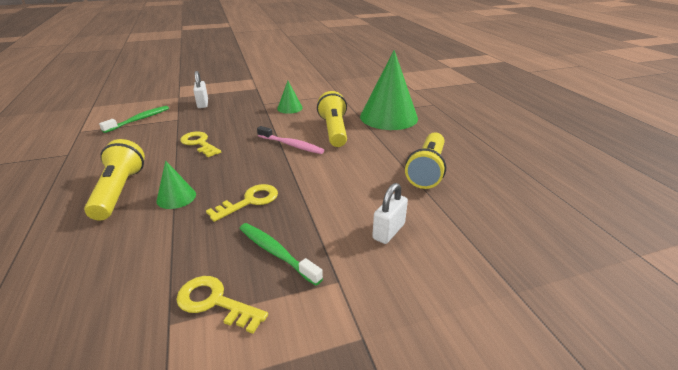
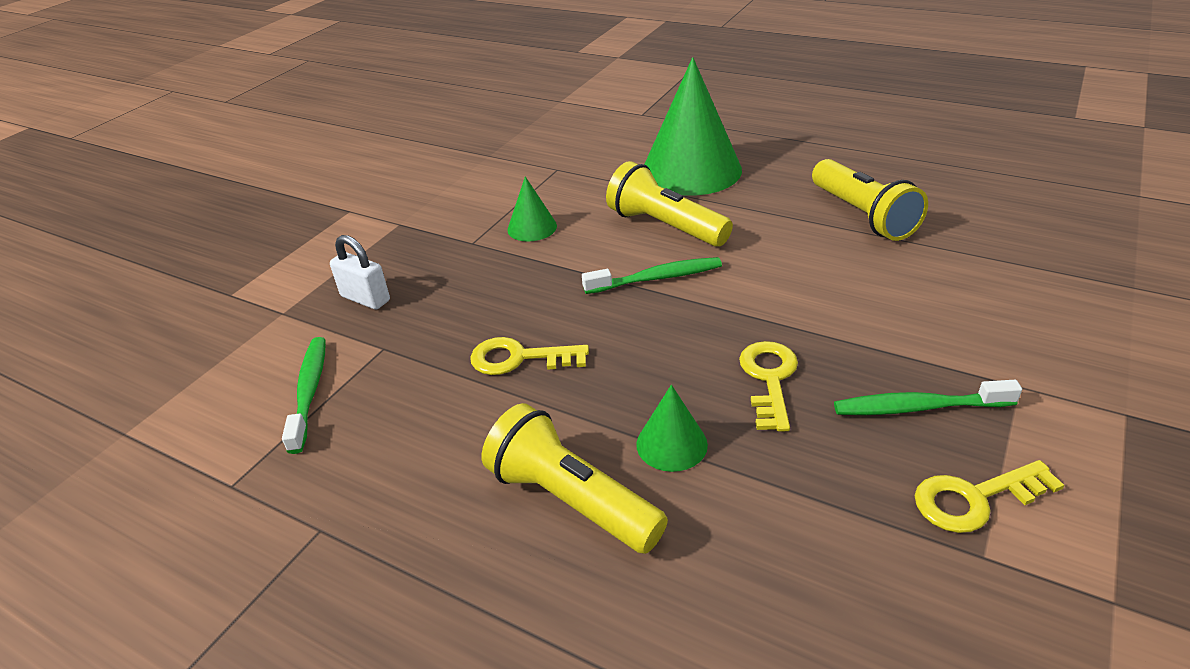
camera: 40 degrees left, 5 degrees up
(291, 145) = (657, 278): pink toothbrush -> green toothbrush
(388, 231) = (960, 306): white padlock -> none

